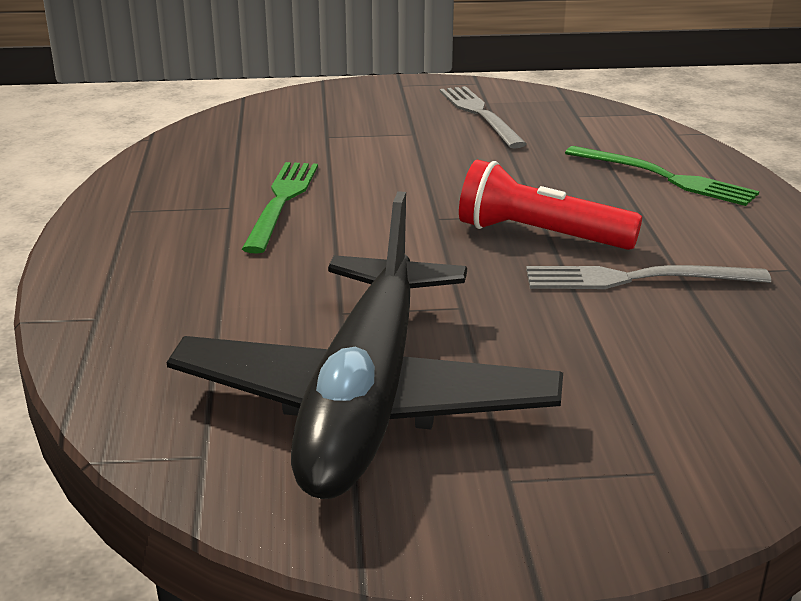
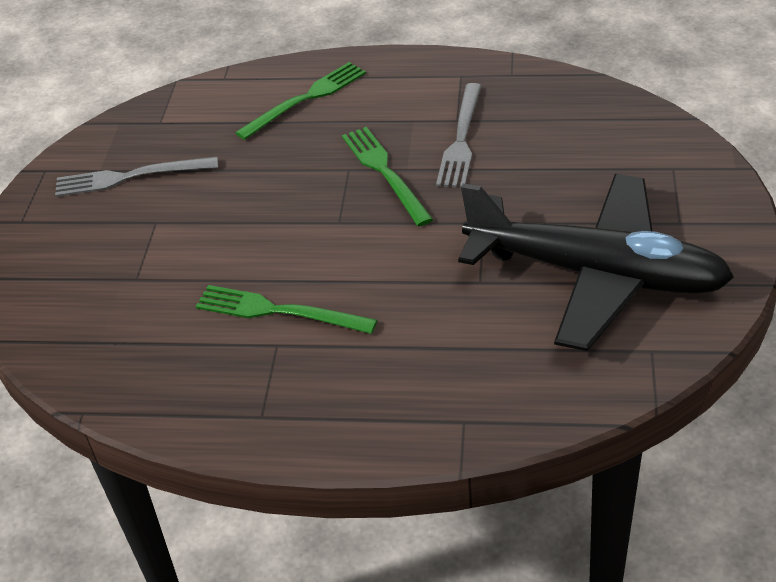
camera: 75 degrees left, 15 degrees up
(540, 235) = (385, 173): red flashlight -> green fork

